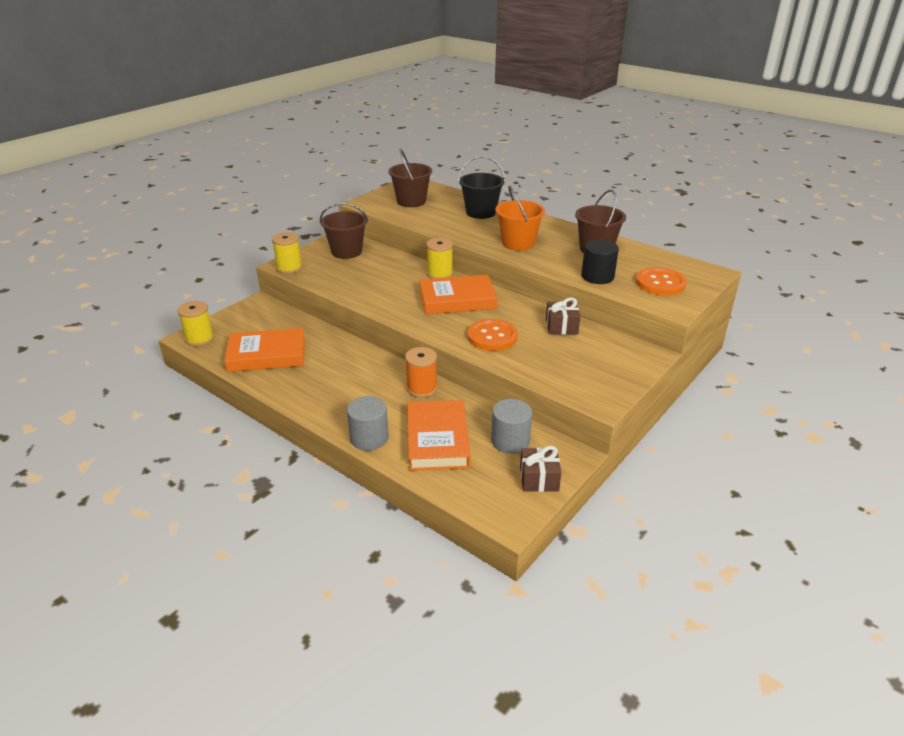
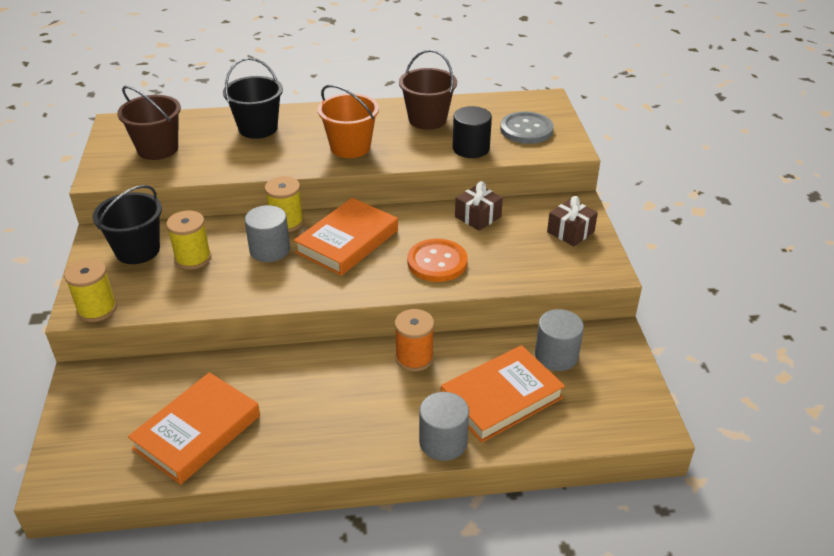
camera: 45 degrees left, 5 degrees up
(199, 339) = (75, 471): yellow spool -> yellow spool (193, 258)
(346, 252) = (137, 250): brown bucket -> black bucket
(409, 283) = (270, 250): none -> grey cylinder
(437, 439) = (501, 398): orange book -> orange book turned 75 degrees counterclockwise
(539, 479) = (622, 373): brown gift -> brown gift (570, 232)
(660, 283) = (526, 130): orange button -> grey button

